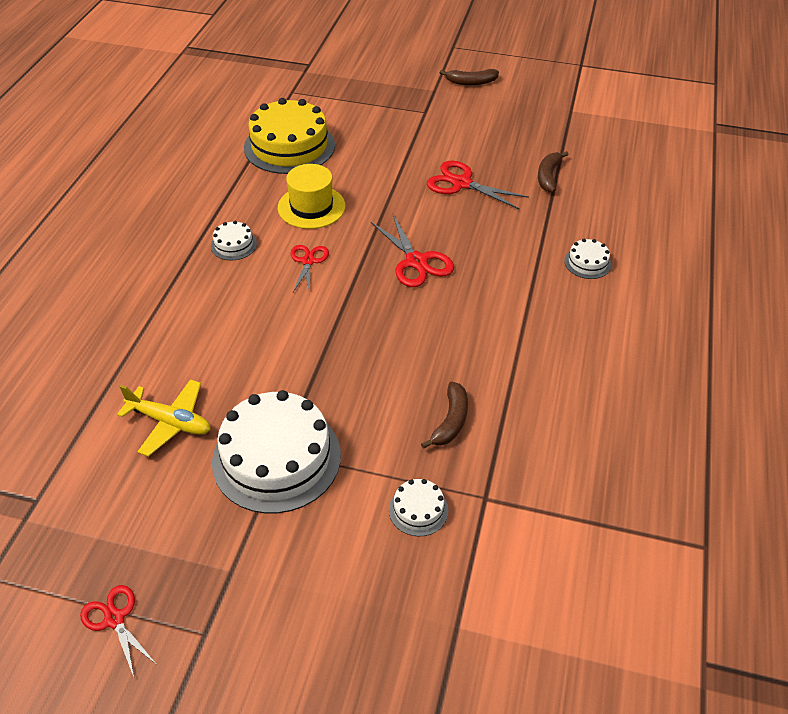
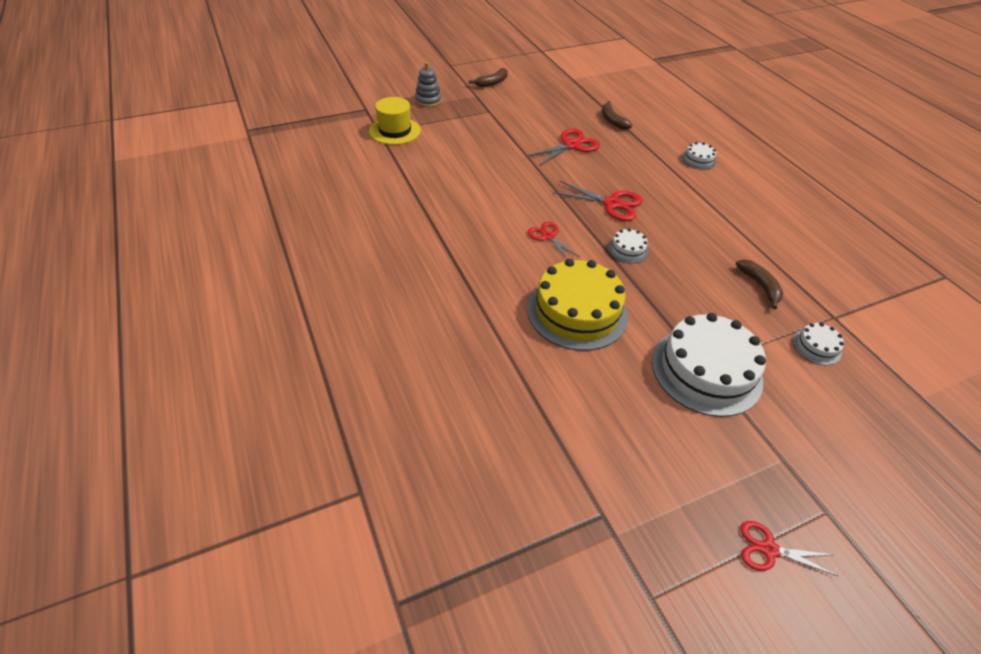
camera: 40 degrees left, 0 degrees up
(170, 422) = (612, 393): yellow plane -> none
(233, 245) = (483, 251): white cake -> white cake (628, 249)
(289, 146) = (429, 168): yellow cake -> yellow cake (577, 311)
(311, 207) = (500, 201): yellow hat -> yellow hat (395, 131)
(378, 78) = (428, 101): none -> grey stacking toy
(461, 183) = (571, 145): red scissors -> red scissors turned 150 degrees clockwise

